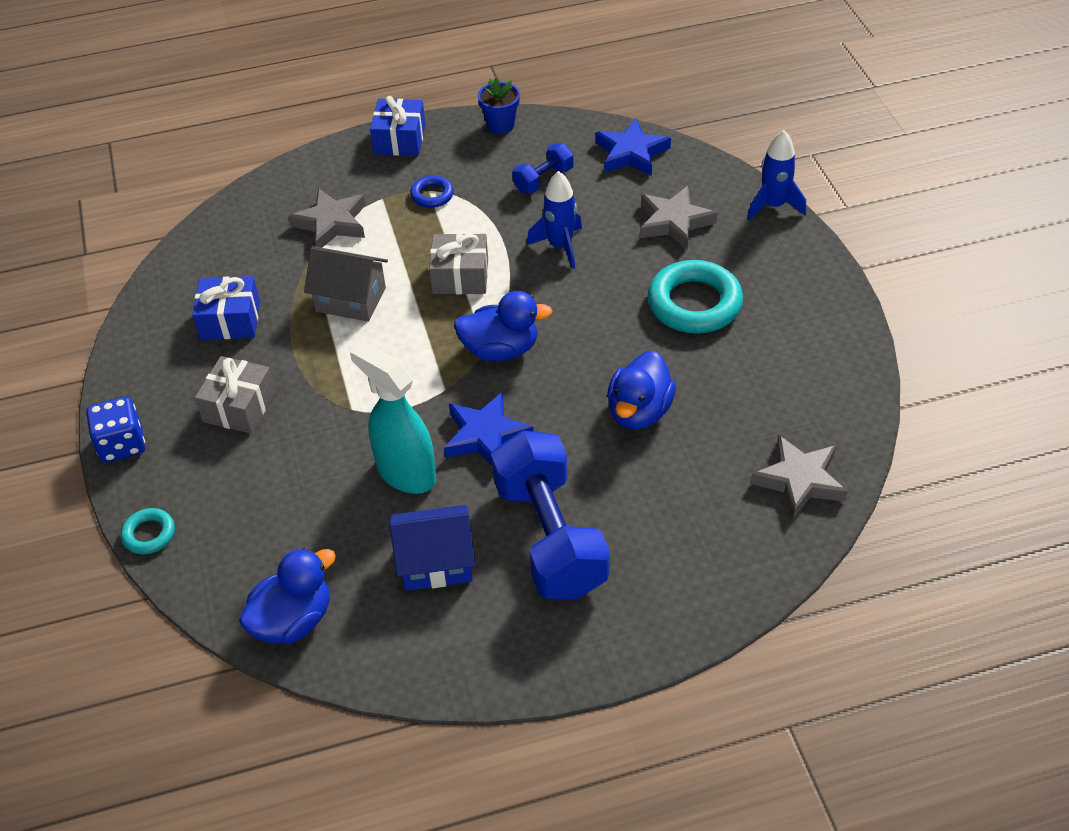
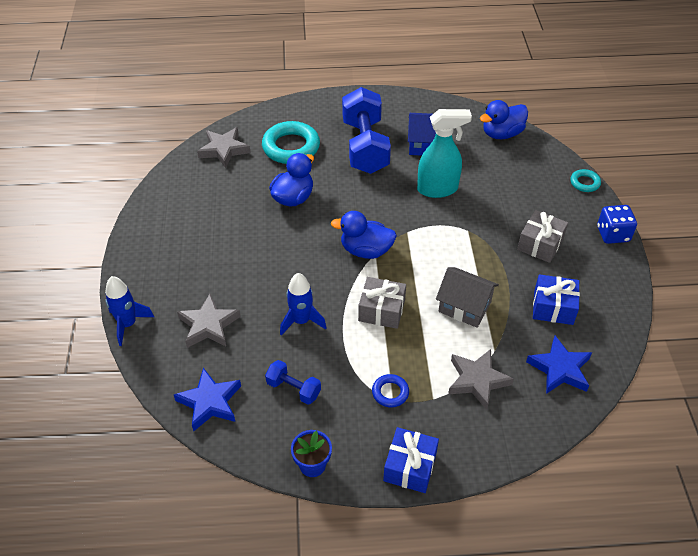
camera: 170 degrees left, 0 degrees up
(405, 473) = (438, 189): turquoise spray bottle -> turquoise spray bottle turned 60 degrees counterclockwise
(486, 436) = (387, 200): blue star -> blue star (560, 369)
(543, 180) = (293, 389): blue dumbbell -> blue dumbbell turned 60 degrees clockwise
(694, 303) = (227, 258): turquoise ring -> turquoise ring (291, 147)

